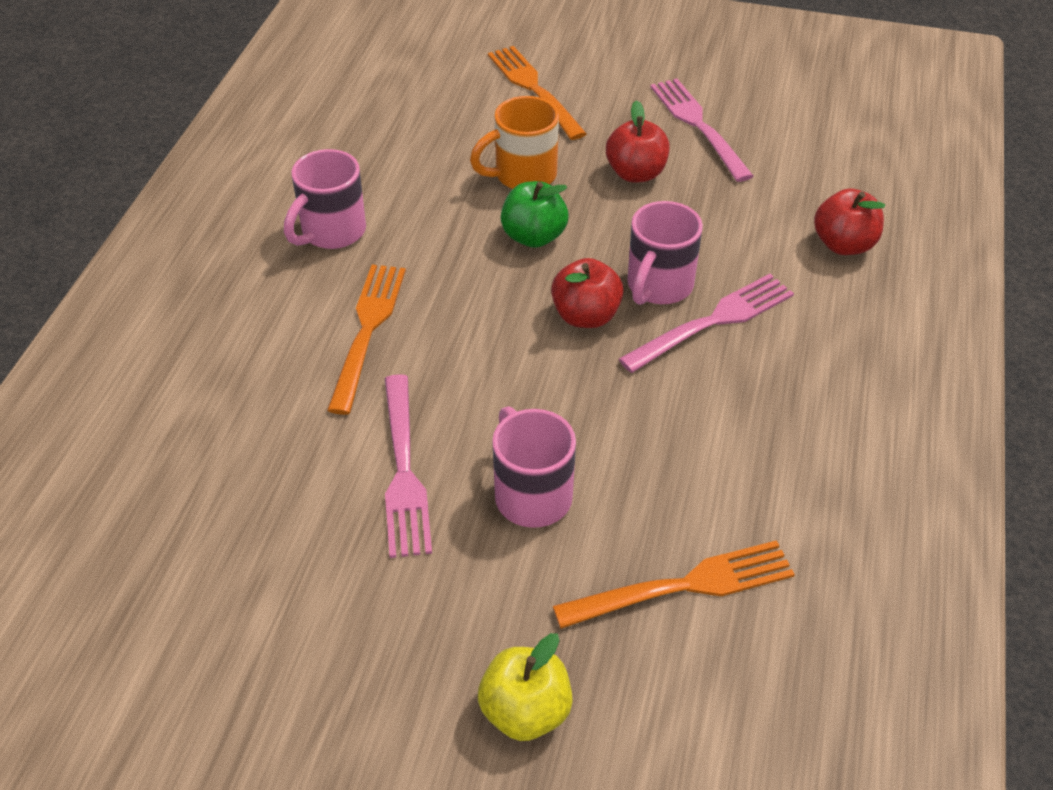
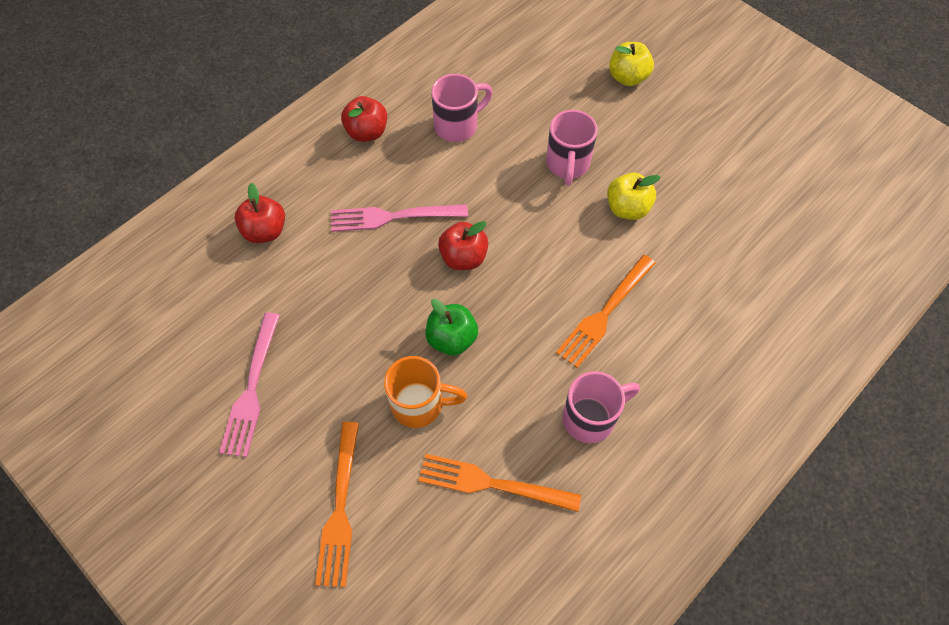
camera: 150 degrees left, 15 degrees up
(403, 471) = (627, 208): pink fork -> yellow apple
(636, 173) = (338, 362): red apple -> red apple (367, 132)
(658, 287) = (404, 257): pink mug -> pink mug (458, 125)
(683, 586) = (525, 93): orange fork -> orange fork (492, 484)

